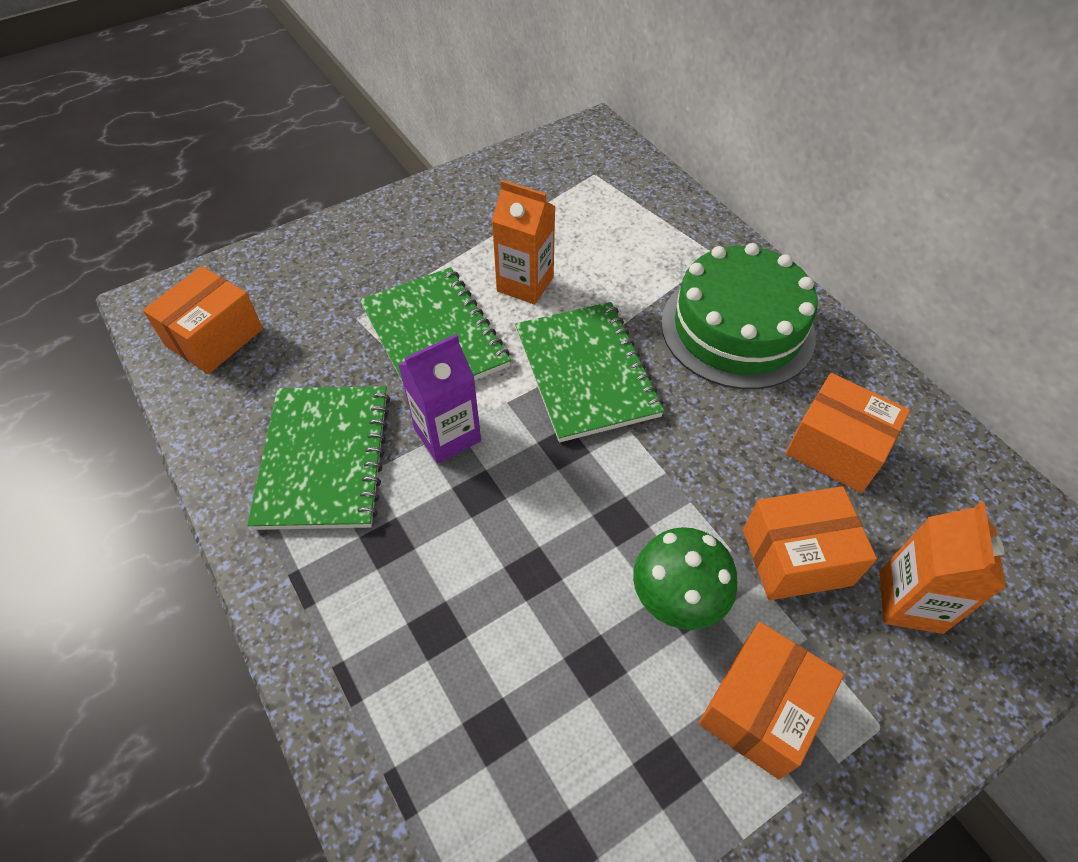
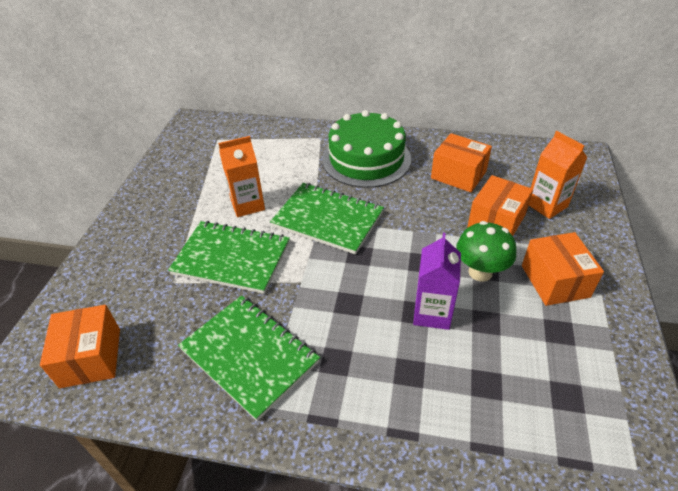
camera: 45 degrees left, 10 degrees down
(447, 435) = (299, 293): purple carton -> purple carton (432, 313)
(836, 448) = (458, 175): orange box -> orange box turned 45 degrees clockwise

